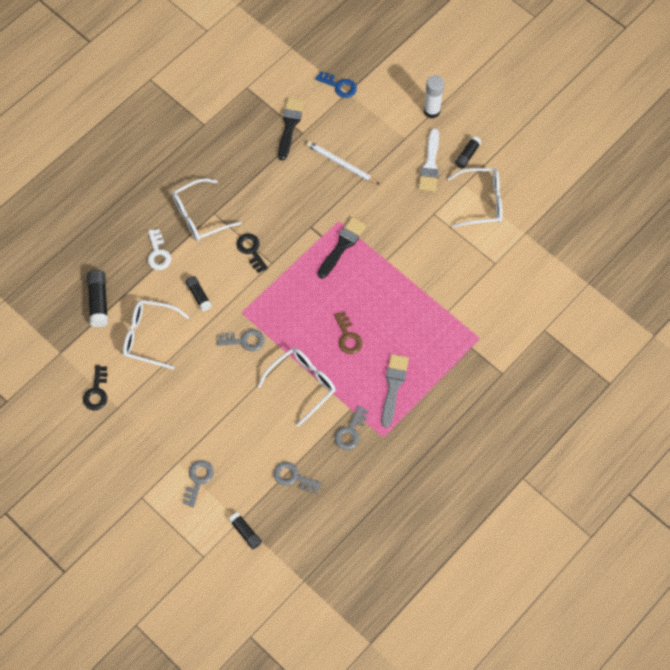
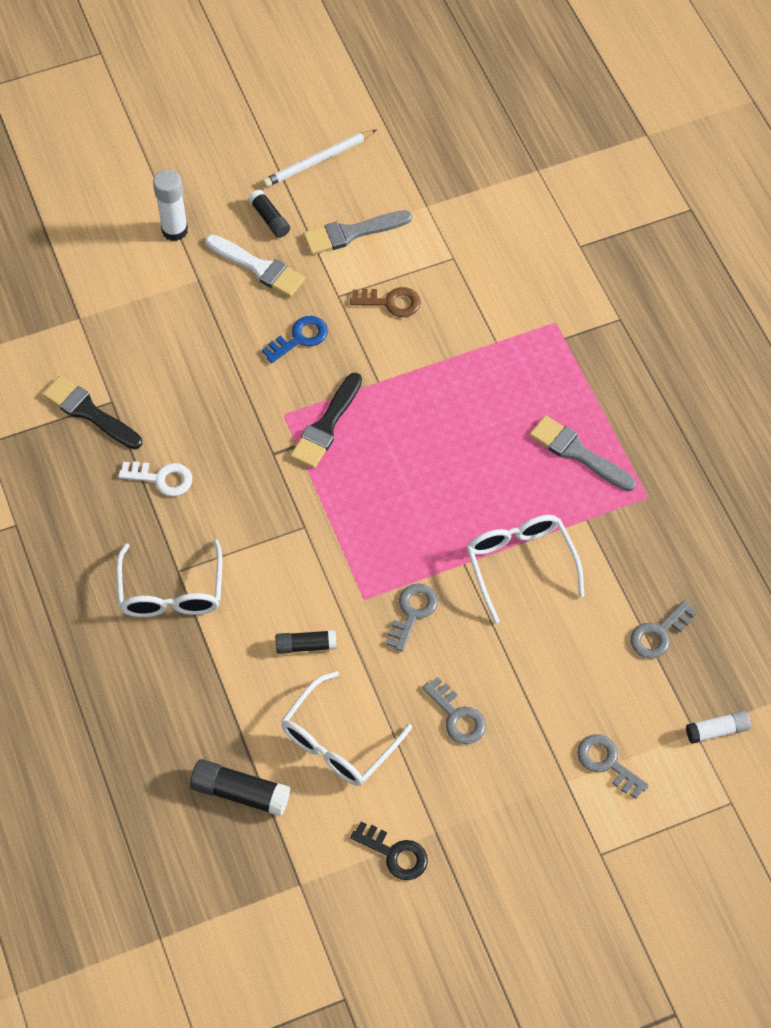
camera: 65 degrees left, 5 degrees down
(158, 253) = (203, 675): white key -> white key (161, 478)
(245, 532) = (717, 730): black glue stick -> white glue stick
(251, 250) = (269, 545): black key -> none
(339, 86) = (62, 324): blue key -> blue key (300, 338)
(341, 164) = (193, 373): white pencil -> white pencil (318, 161)
(342, 245) = (326, 426): black brush -> black brush turned 120 degrees counterclockwise
(347, 336) = (474, 477): brown key -> brown key (391, 302)
(350, 431) = (621, 533): grey key -> grey key (457, 716)
(482, 202) = (351, 233): white glasses -> grey brush

